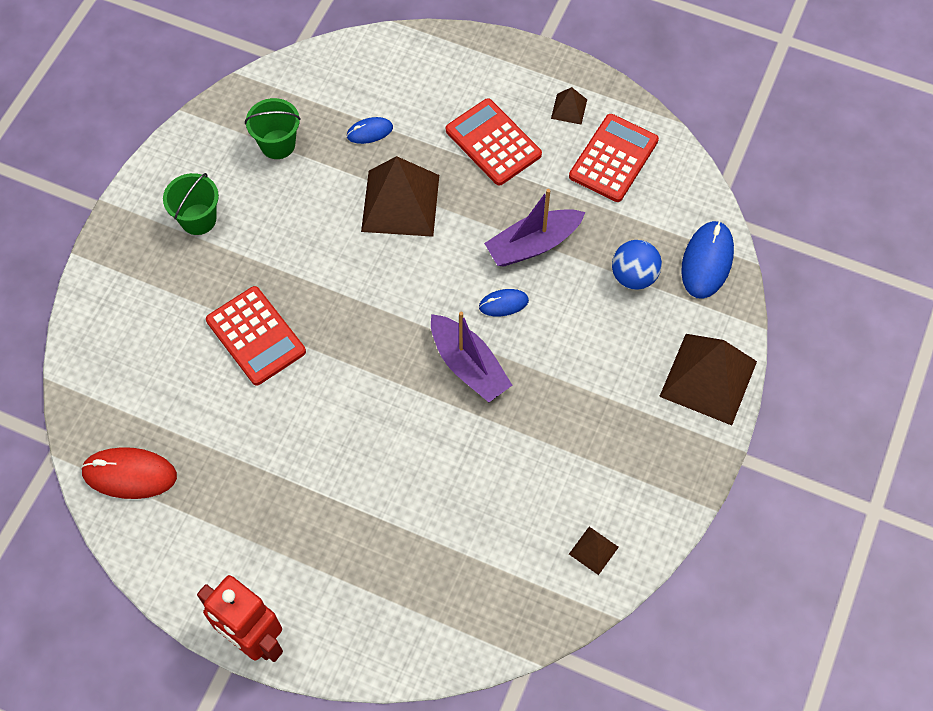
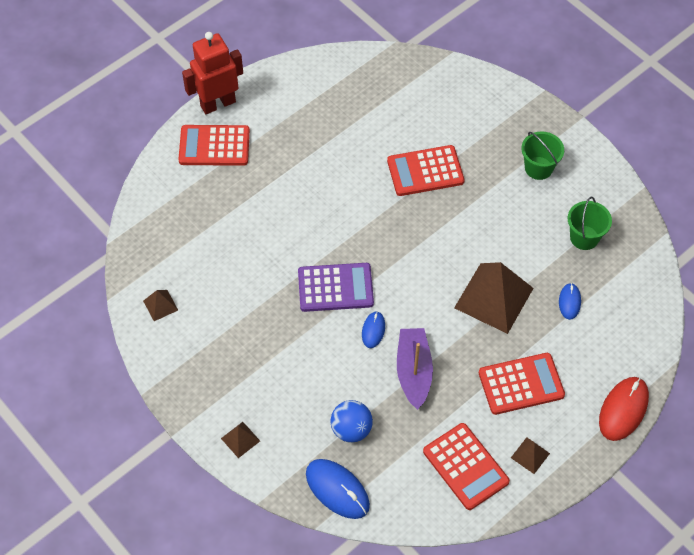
camera: 115 degrees right, 5 degrees down
(129, 474) = (360, 75): red mouse -> red mouse (623, 409)
(326, 606) = (214, 146): none -> red calculator
(468, 365) = (335, 288): purple boat -> purple calculator
(708, 378) = (240, 439): brown pyramid -> brown pyramid, size x0.45

